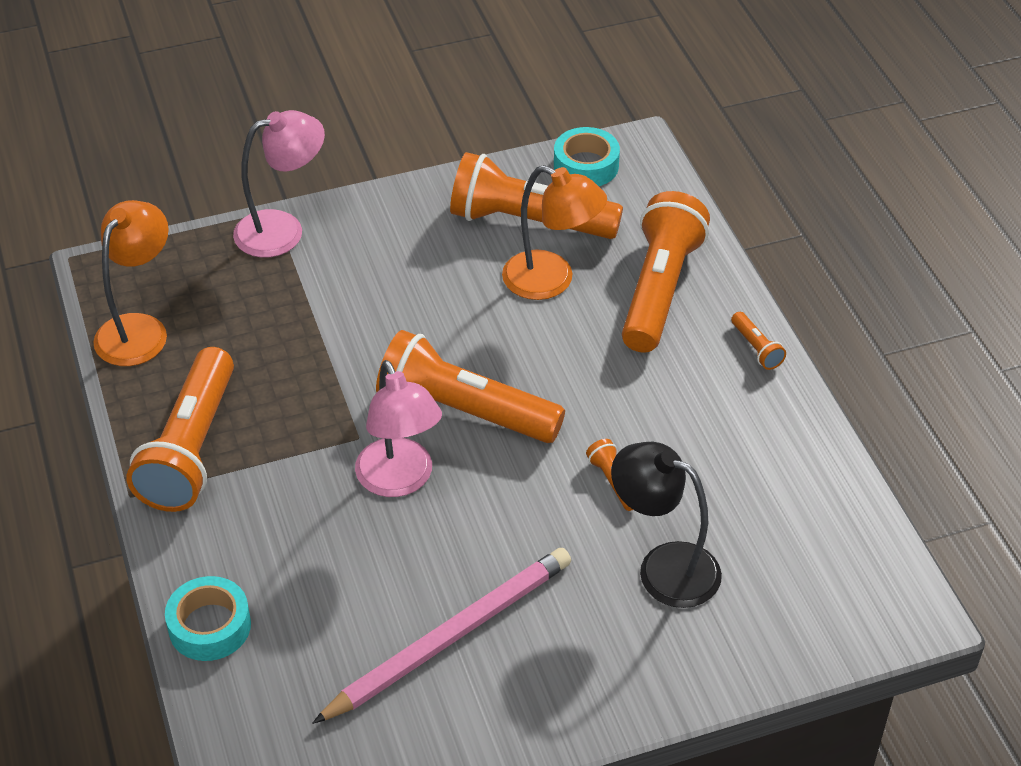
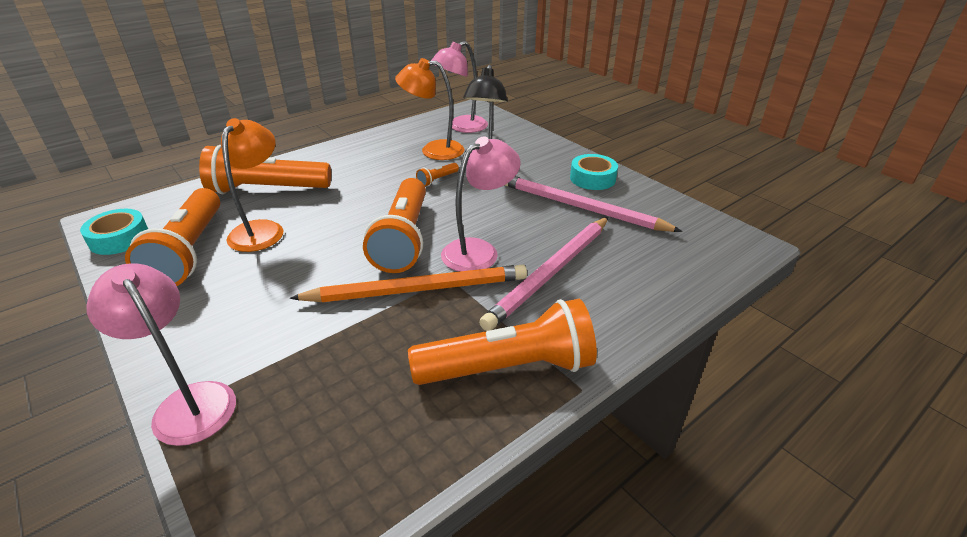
camera: 110 degrees left, 10 degrees down
(139, 329) = (366, 474): orange lamp -> orange lamp (433, 150)
(209, 626) = (656, 299): turquoise tape -> turquoise tape (592, 178)
(315, 539) = (550, 273): none -> pink pencil
(353, 404) = (417, 289): none -> orange pencil
(756, 348) = (315, 156): orange flashlight -> none
(817, 566) = (461, 127): none -> pink lamp

